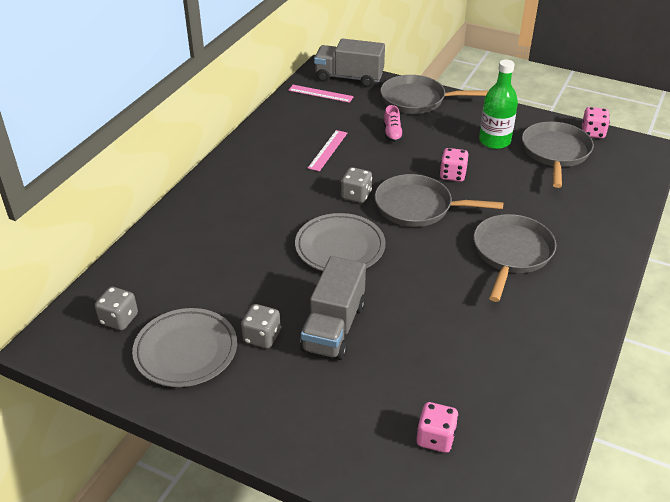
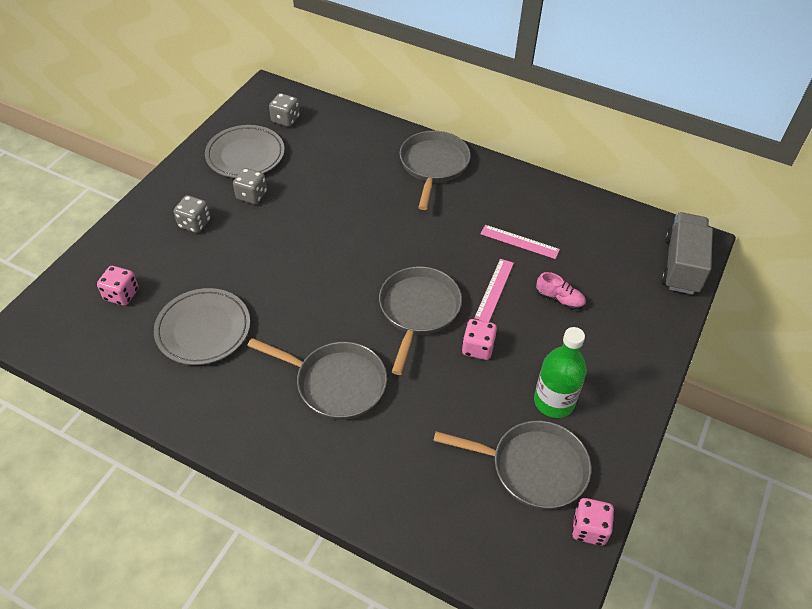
camera: 90 degrees right, 10 degrees up
(320, 93) = (637, 238): pink ruler -> pink ruler (494, 290)
(334, 327) = (254, 238): grey truck -> none
(340, 247) = (357, 246): grey plate -> grey plate (203, 329)
(356, 195) = (438, 261): grey dice -> grey dice (194, 223)
(392, 133) = (559, 299): pink shoe -> pink shoe turned 150 degrees counterclockwise
(417, 100) = (641, 330): grey pan -> grey pan (433, 166)

